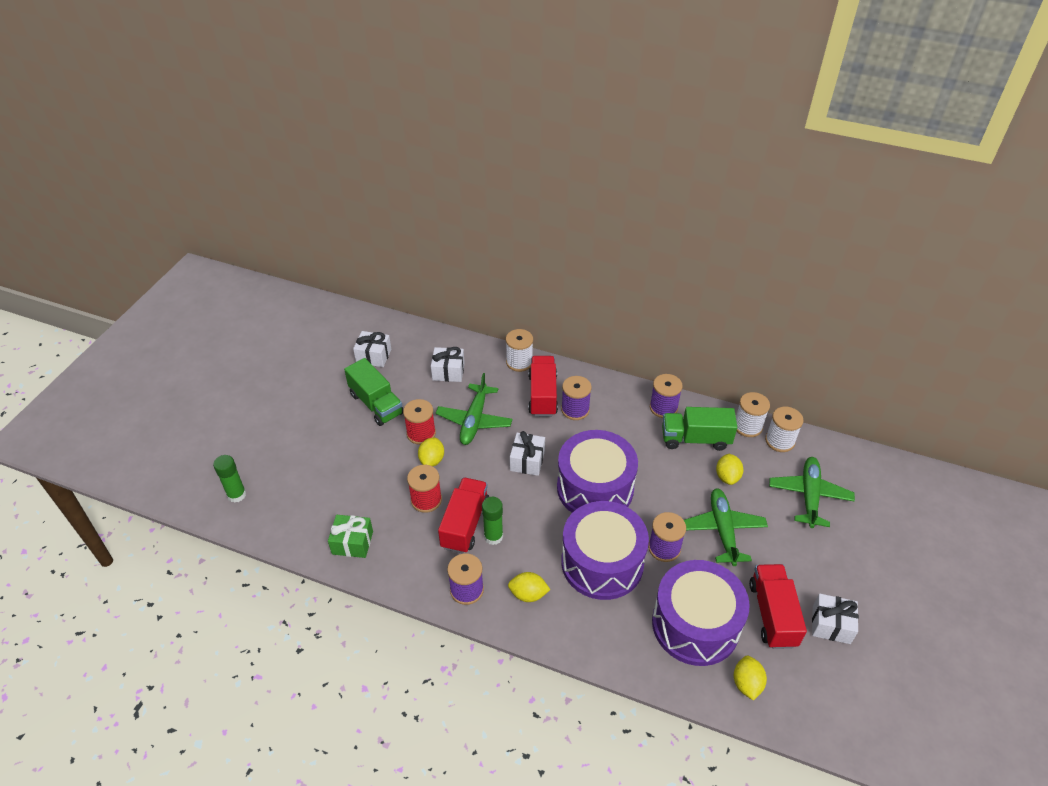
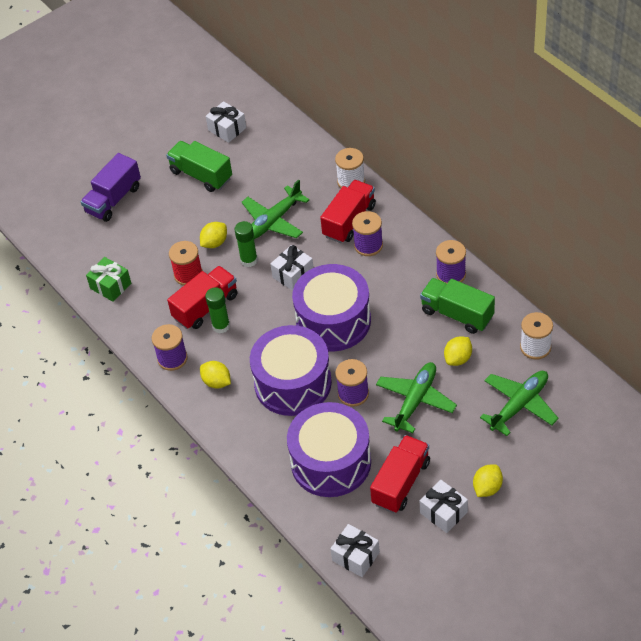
camera: 35 degrees right, 5 degrees up
(237, 495) = (48, 212): green glue stick -> green glue stick (249, 260)
(301, 457) = (113, 199): none -> purple truck
(376, 404) = (201, 175): green truck -> green truck turned 135 degrees clockwise
(421, 433) = (221, 216): red spool -> none
(448, 371) = (281, 167): white gift -> white gift (355, 556)
(746, 684) = (336, 521): yellow lemon -> yellow lemon (487, 488)
(748, 426) = (516, 322): white spool -> none

